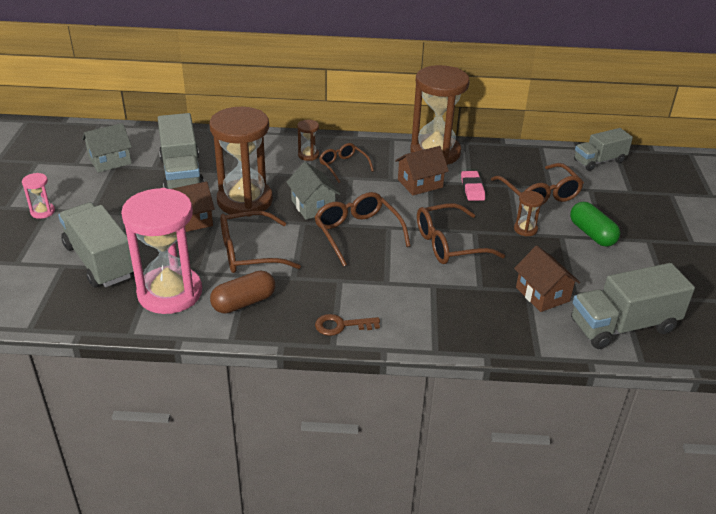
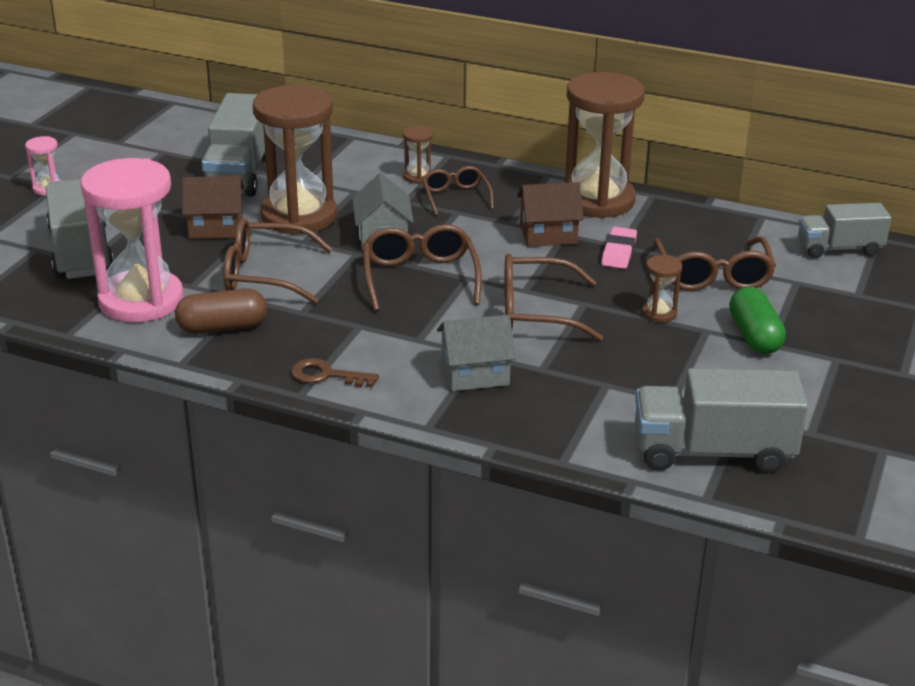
camera: 20 degrees right, 5 degrees down
(110, 161) = (161, 145): grey house -> grey house (475, 373)
(542, 294) = (624, 393): brown house -> none

